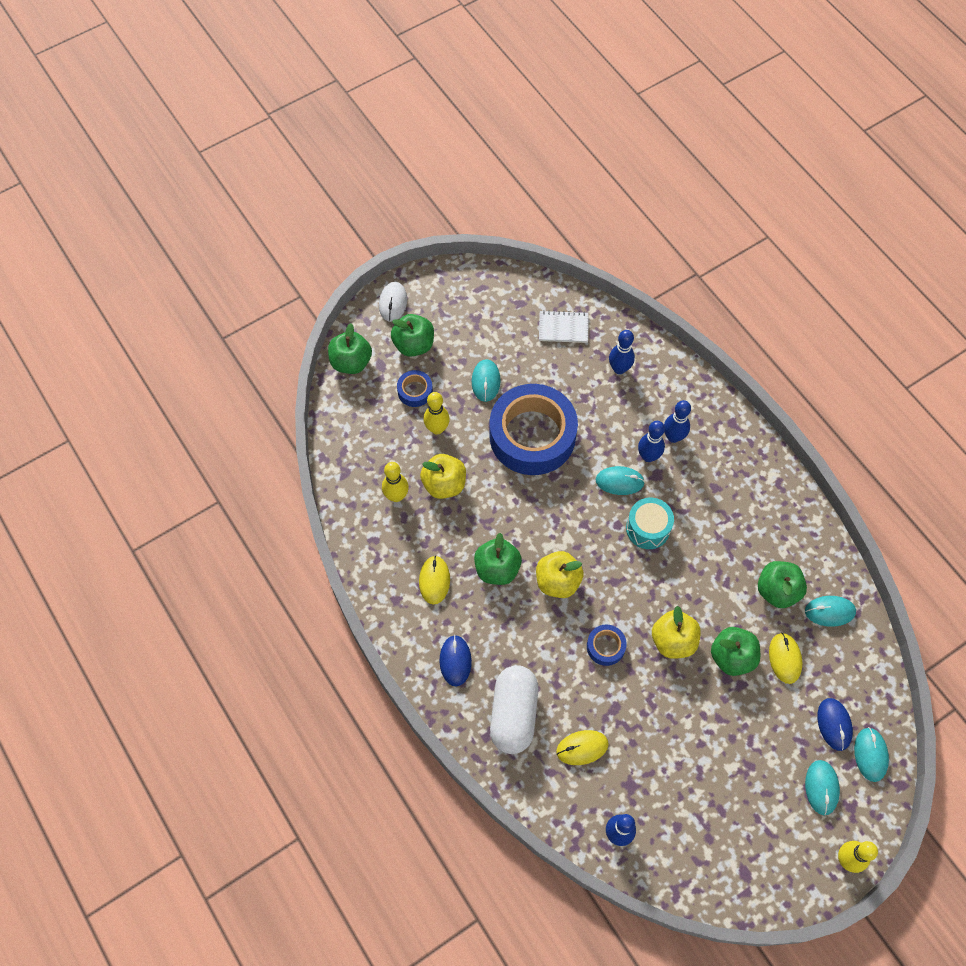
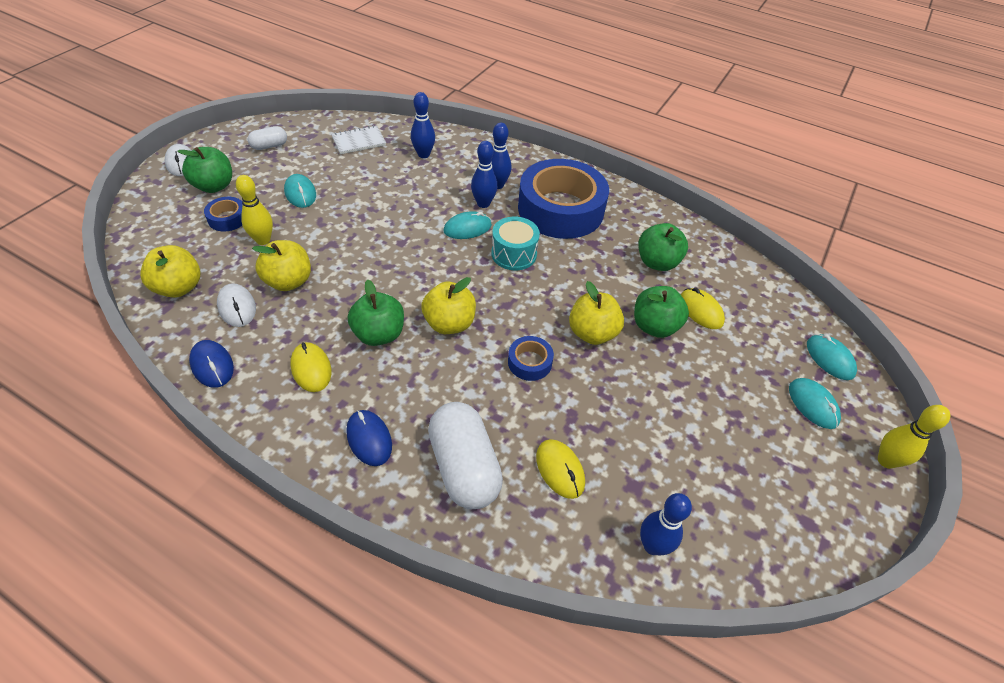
camera: 30 degrees left, 15 degrees down
(351, 362) = (148, 215): green apple -> none
(358, 457) = (179, 287): none -> yellow apple
(396, 496) = (237, 307): yellow bowling pin -> white mouse
(477, 306) = (269, 146): none -> white capsule
(532, 435) = (365, 219): blue tape -> blue tape (560, 209)
(582, 748) = (560, 469): yellow mouse -> yellow mouse turned 75 degrees counterclockwise
(829, 611) = (710, 263): turquoise mouse -> none
(834, 724) = (781, 346): blue mouse -> blue mouse (212, 365)

